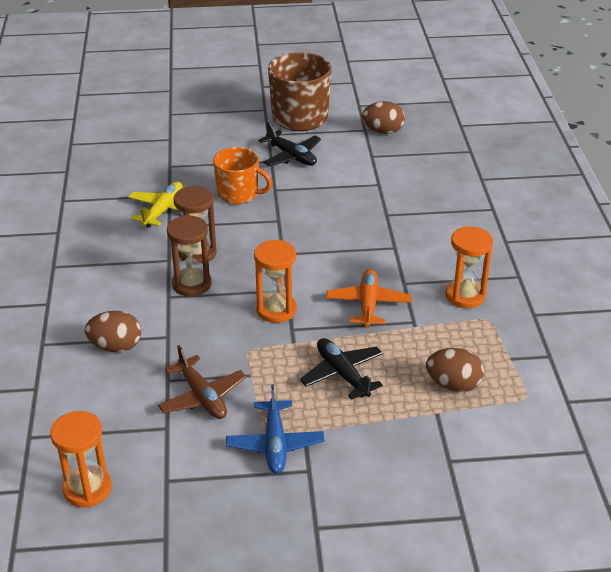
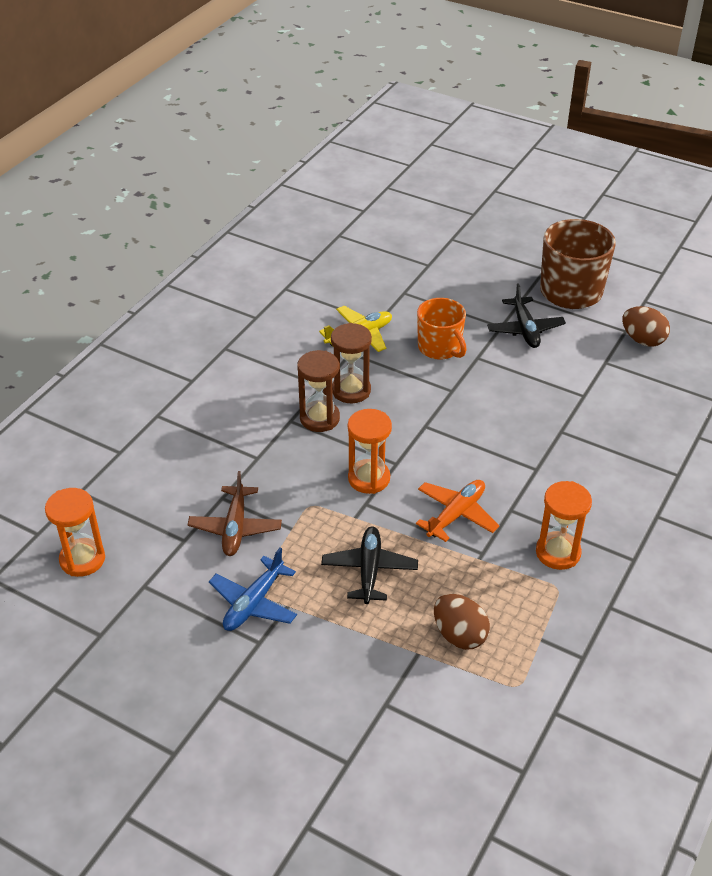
camera: 35 degrees right, 5 degrees up
(116, 346) = (209, 446): brown egg -> none

